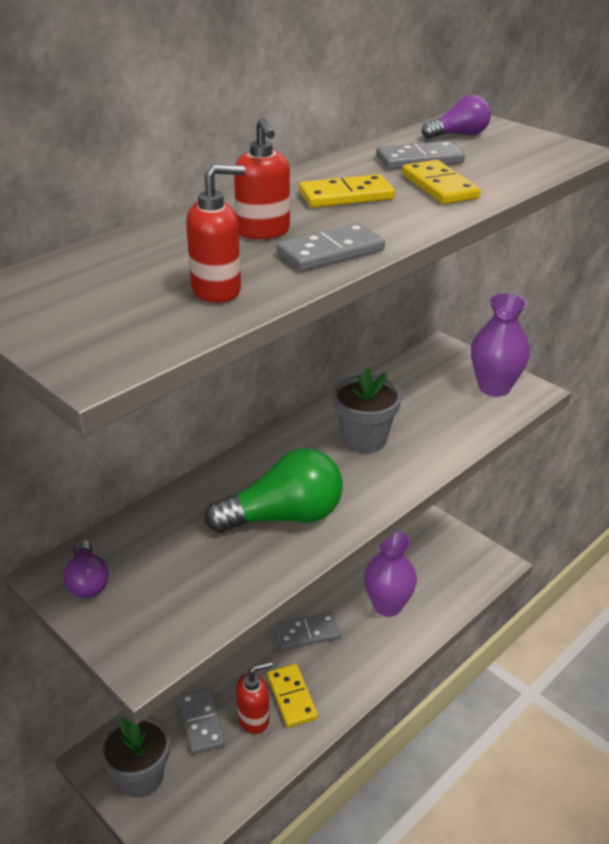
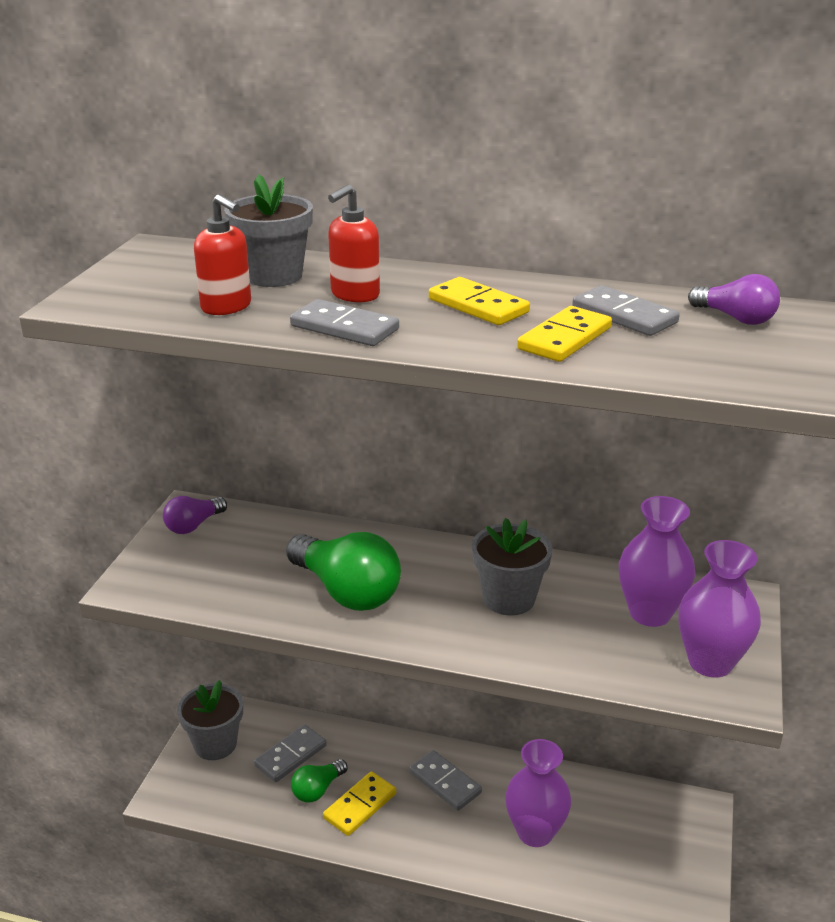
camera: 60 degrees right, 5 degrees down
(168, 253) = (273, 276): none -> grey flower pot
(254, 719) = (318, 789): red soap dispenser -> green light bulb
(429, 388) = (650, 613): none -> purple vase

